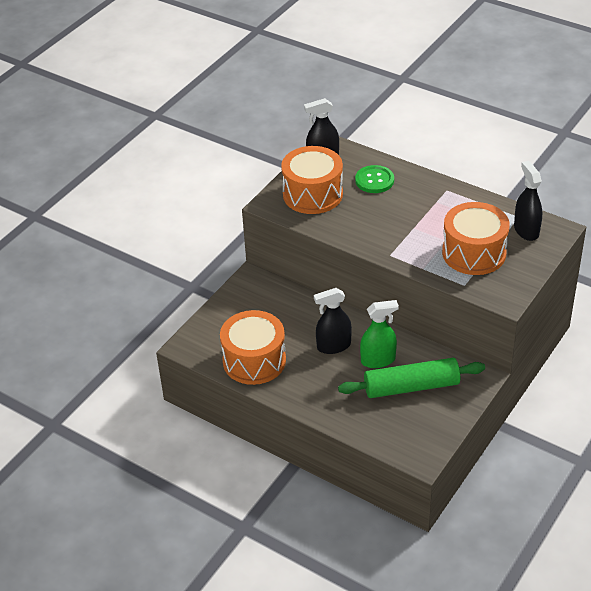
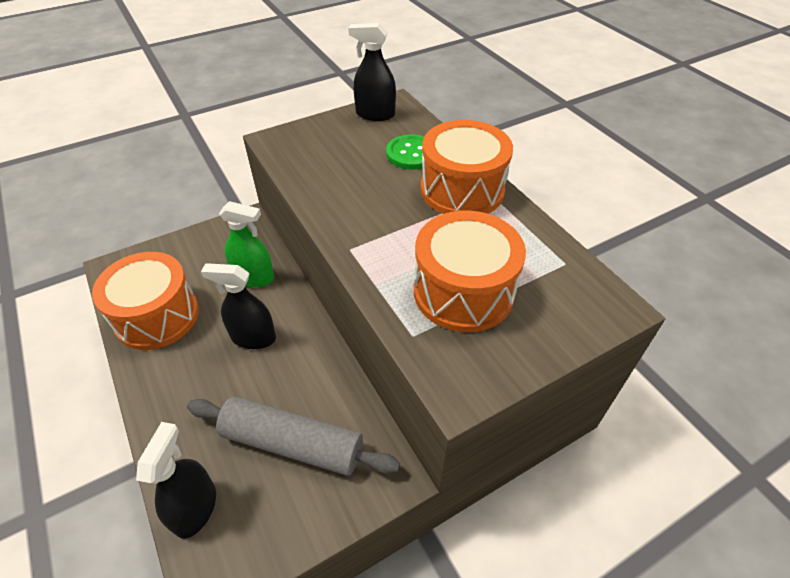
camera: 25 degrees right, 5 degrees up
(312, 194) = (329, 145): orange drum -> orange drum (462, 190)
(378, 360) = (285, 382): green spray bottle -> green spray bottle (254, 278)
(411, 386) = (292, 443): green rolling pin -> grey rolling pin
(526, 230) = (564, 288): black spray bottle -> black spray bottle (195, 508)

